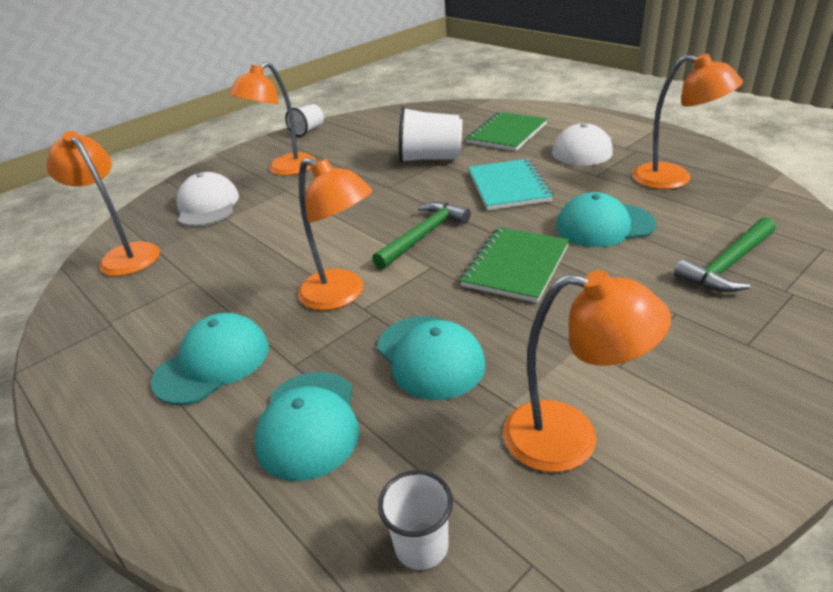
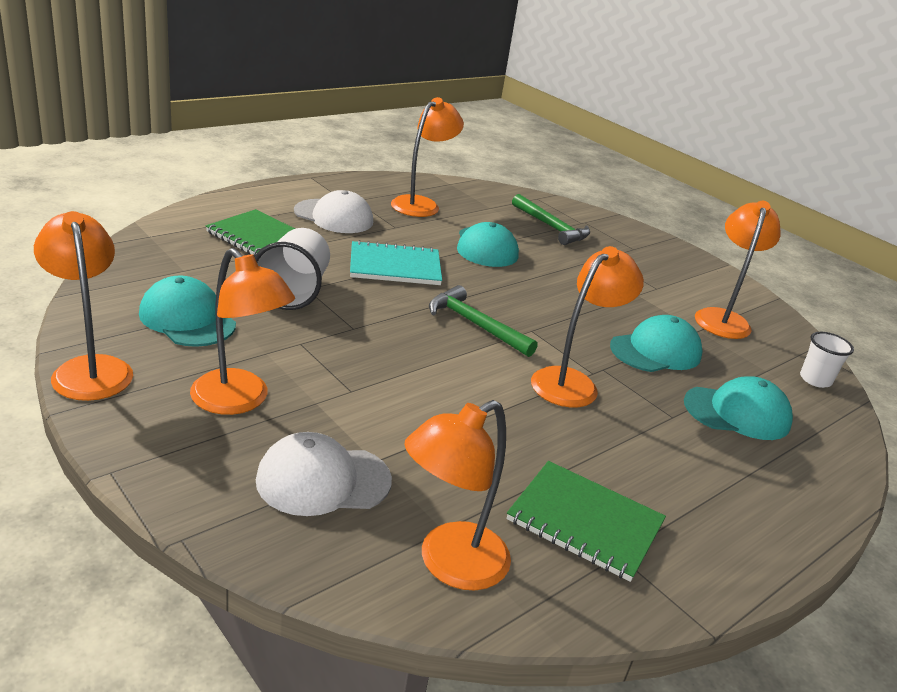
camera: 95 degrees left, 5 degrees down
(212, 363) = (676, 465): turquoise cap -> turquoise cap (187, 319)
(308, 130) = (90, 369): white cup -> orange lamp
(516, 266) = (538, 294): green notebook -> green notebook (585, 522)

